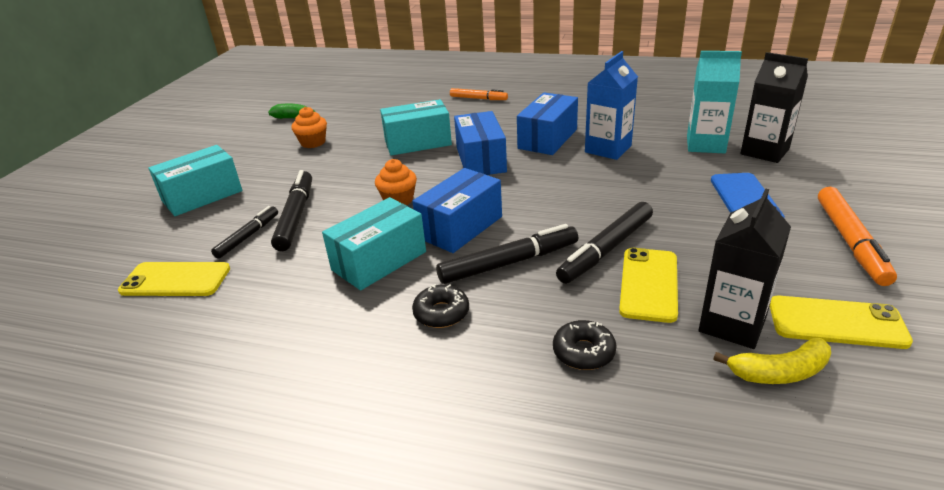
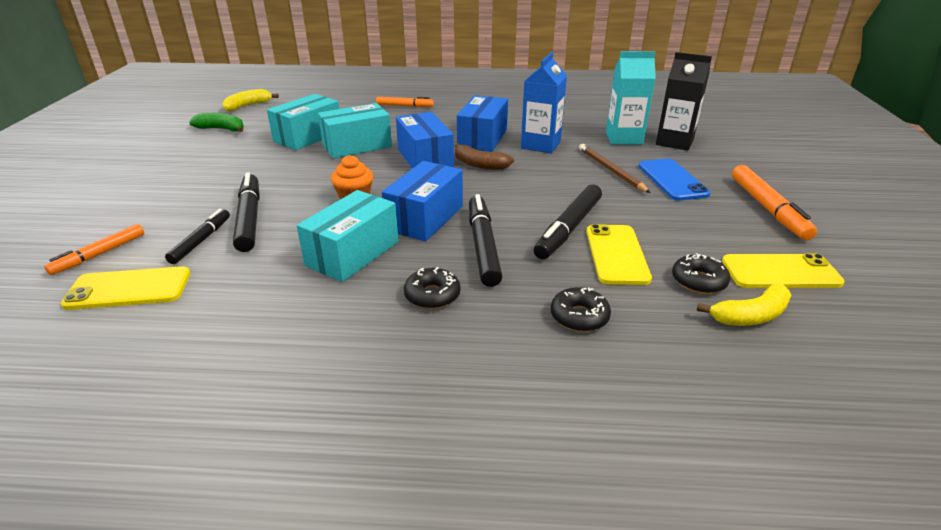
camera: 15 degrees left, 0 degrees up
(161, 243) = (99, 254): none -> orange marker
(202, 196) = (135, 205): turquoise box -> turquoise box (308, 136)
(313, 142) = (246, 150): orange cupcake -> none
(327, 94) = (248, 106): none -> yellow banana
(509, 263) = (483, 246): black marker -> black marker turned 60 degrees counterclockwise
(535, 169) = (479, 165): none -> brown banana
(676, 183) = (610, 170): none -> brown pencil
(732, 324) = (698, 281): black carton -> black donut

